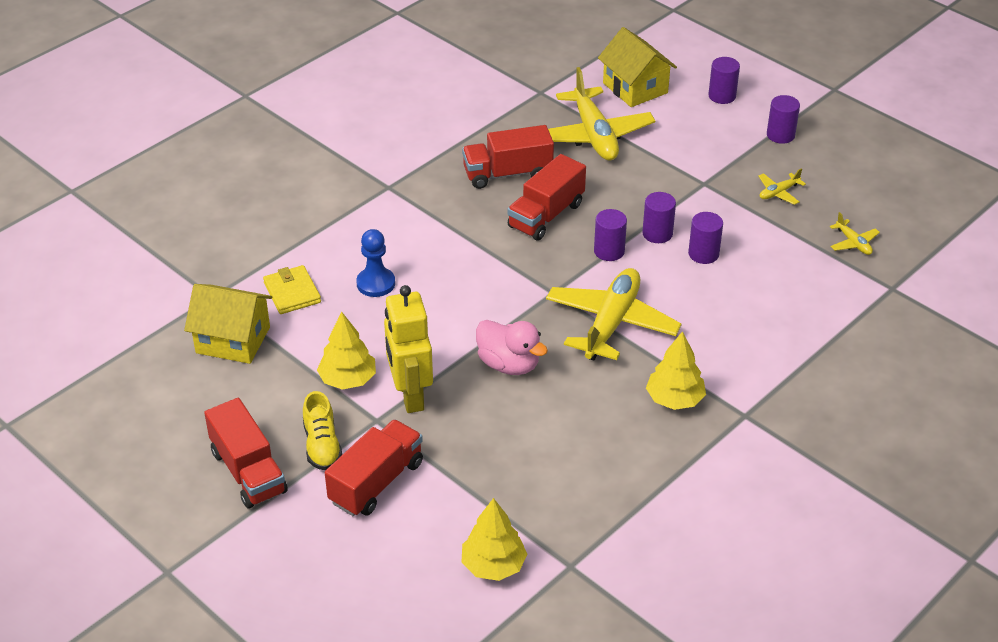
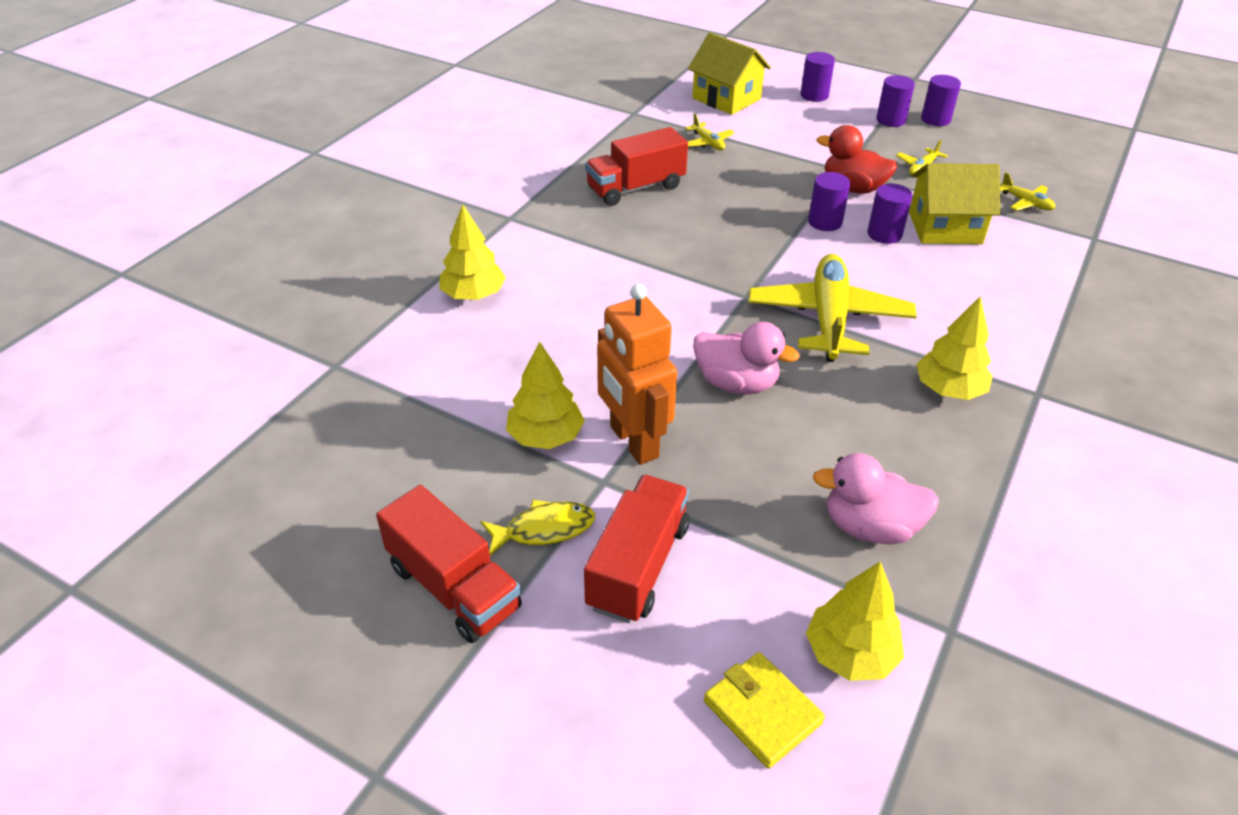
camera: 15 degrees left, 0 degrees up
(233, 340) = (377, 413): yellow house -> yellow house (945, 228)
(292, 293) = (436, 345): yellow wallet -> yellow wallet (762, 712)
(322, 445) = (544, 529): yellow shoe -> yellow fish
(334, 254) = (473, 295): none -> yellow tree
(376, 283) = (535, 319): blue pawn -> none
(410, 395) = (633, 442): yellow robot -> orange robot
(546, 215) = (697, 221): red truck -> none
(553, 488) = (870, 527): none -> pink duck
(594, 135) = (708, 143): yellow plane -> yellow plane, size x0.43
(609, 251) = (784, 246): purple cylinder -> purple cylinder (935, 119)
(702, 203) = (853, 188): none -> red duck

